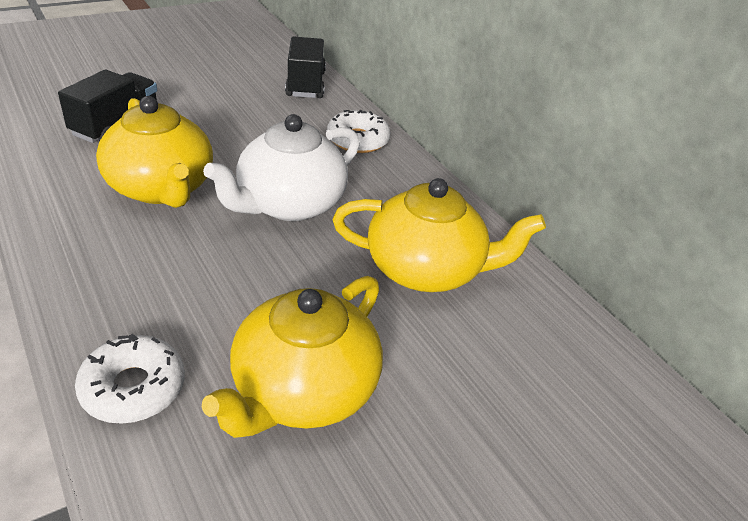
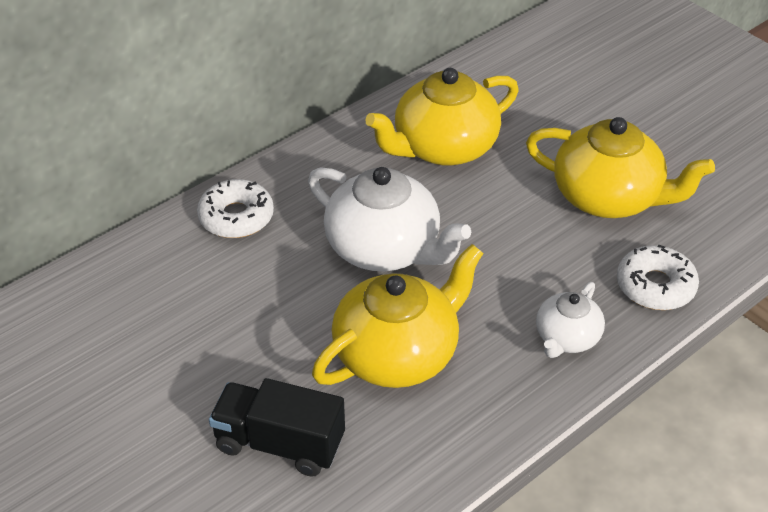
camera: 95 degrees left, 5 degrees up
(108, 290) = (567, 338): none -> white teapot
(305, 84) = (101, 286): black truck -> none
(426, 269) = (443, 148): yellow teapot -> yellow teapot turned 120 degrees counterclockwise

